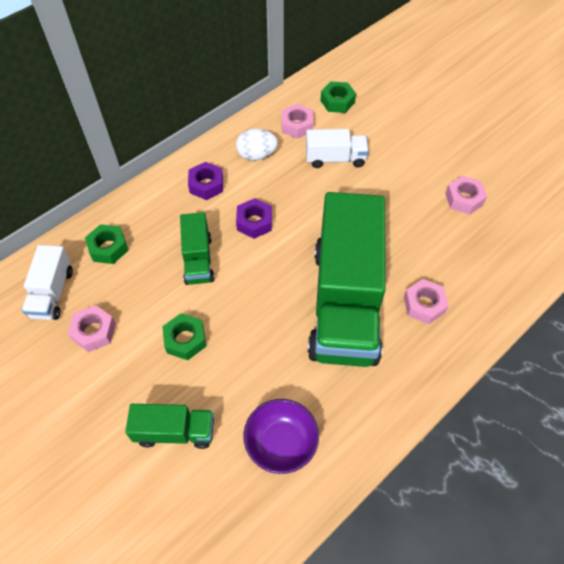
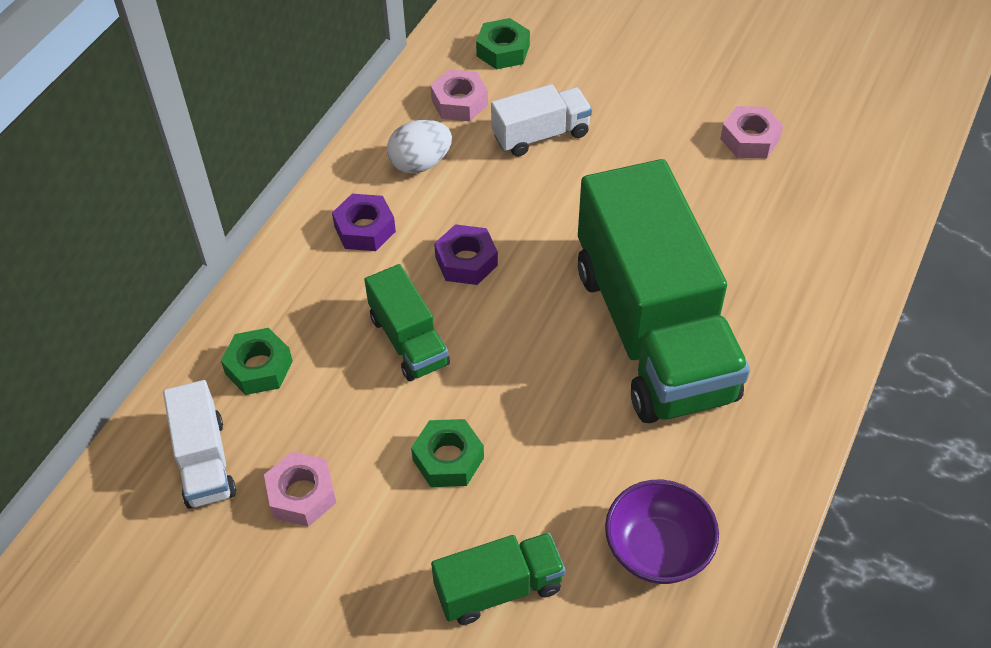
camera: 20 degrees left, 5 degrees down
(424, 305) = (763, 300): pink nut -> none

